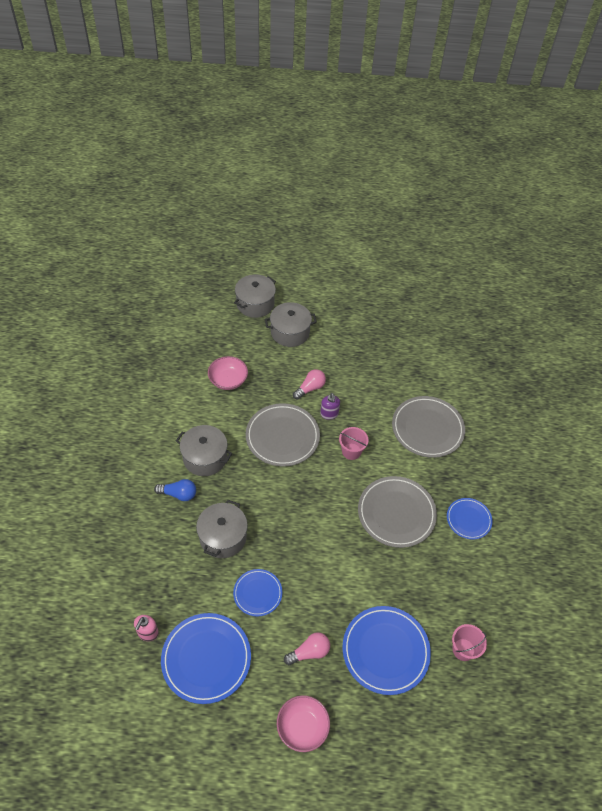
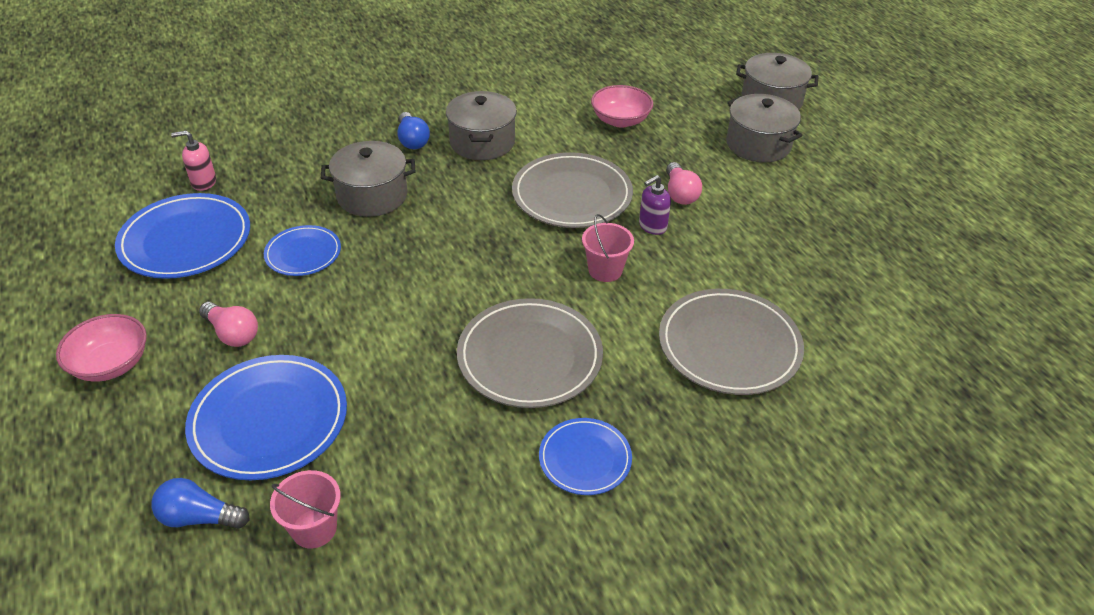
camera: 65 degrees right, 10 degrees down
(310, 388) = (680, 193): pink light bulb -> pink light bulb turned 60 degrees clockwise
(436, 702) = (199, 517): none -> blue light bulb

